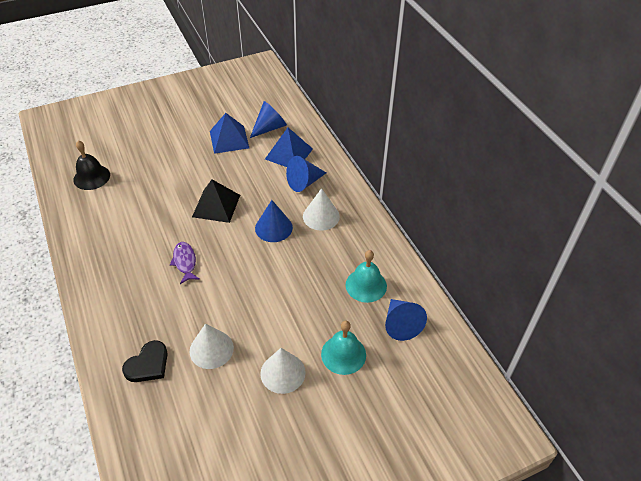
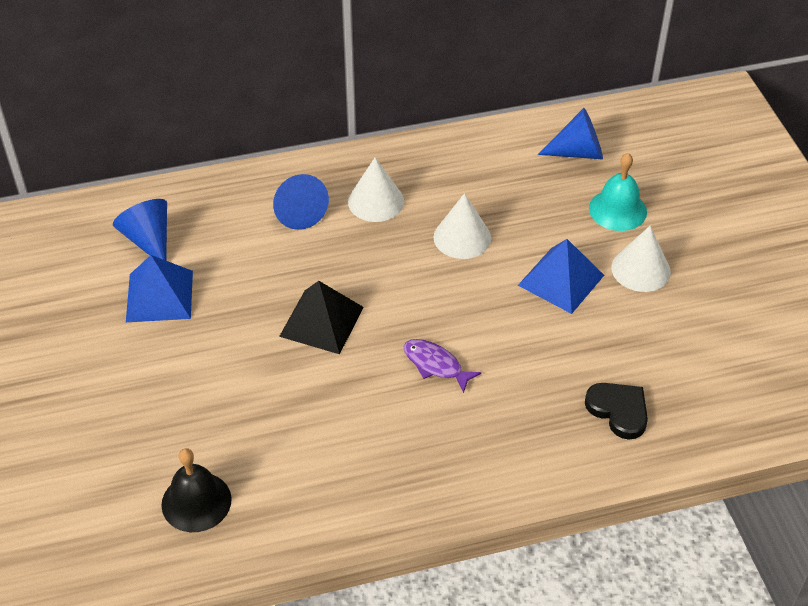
camera: 80 degrees left, 0 degrees up
(185, 262) = (435, 365): purple fish -> purple fish turned 45 degrees clockwise
(211, 349) = (599, 339): white cone -> white cone (462, 237)
(273, 228) = (387, 256): blue cone -> none
(289, 154) = (225, 222): blue pyramid -> blue pyramid (561, 280)
(366, 285) = (512, 173): turquoise bell -> none

